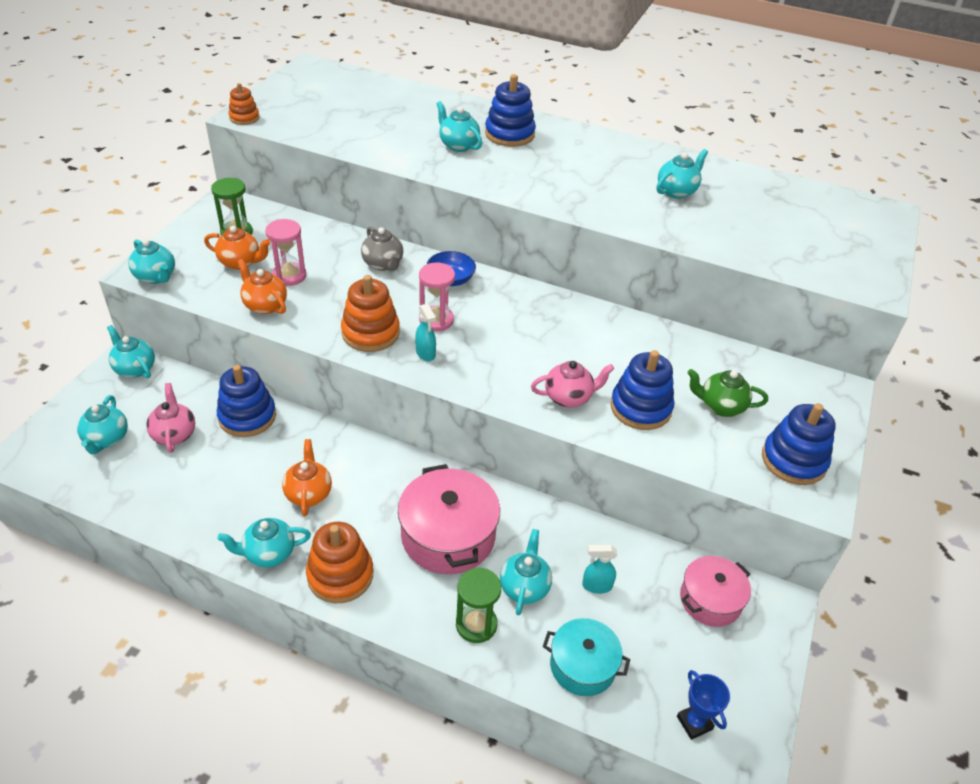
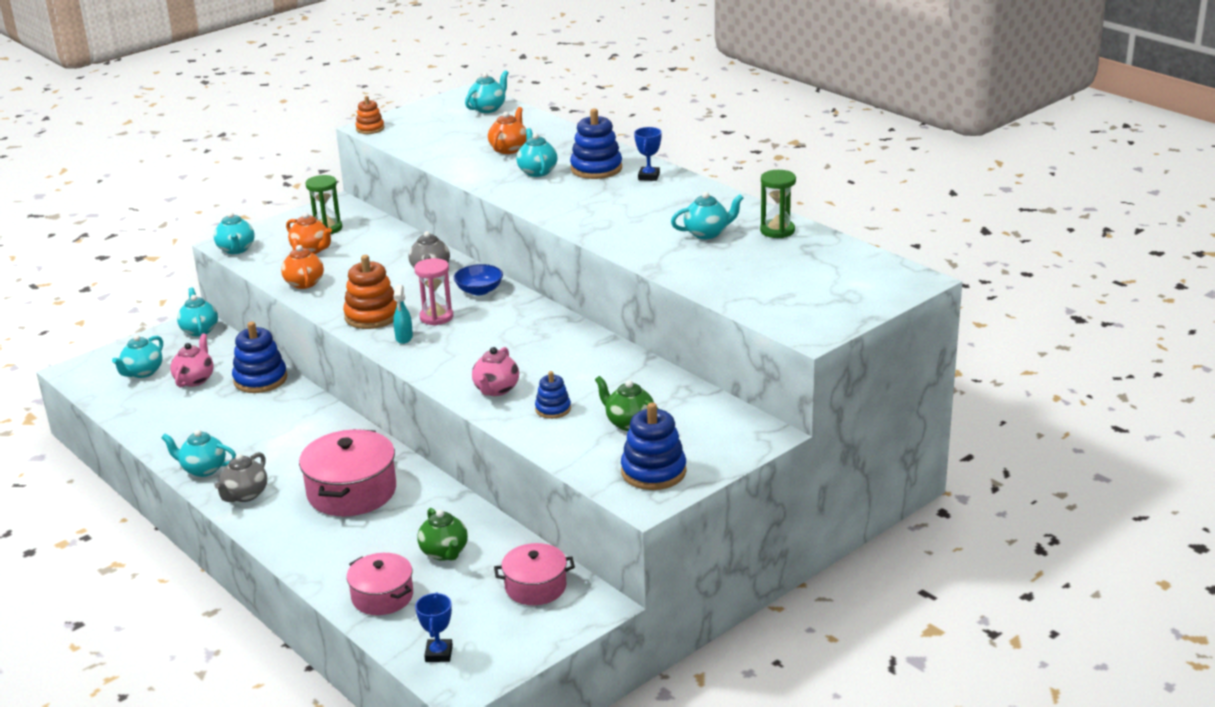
camera: 30 degrees right, 15 degrees down
(289, 276) = (342, 265): pink hourglass -> none
(308, 493) = (265, 440): orange teapot -> orange teapot (509, 149)
(340, 575) = (245, 495): orange stacking toy -> grey teapot
(476, 624) = (322, 550): green hourglass -> green hourglass (777, 231)
(524, 587) = (383, 538): turquoise teapot -> turquoise teapot (488, 109)
(564, 136) = (649, 176): none -> blue trophy
(569, 397) = (496, 390): pink teapot -> pink teapot turned 90 degrees clockwise
(582, 665) = (382, 596): turquoise pot -> pink pot
(596, 586) = (444, 553): turquoise spray bottle -> green teapot
(640, 408) = (553, 409): blue stacking toy -> blue stacking toy, size x0.58

